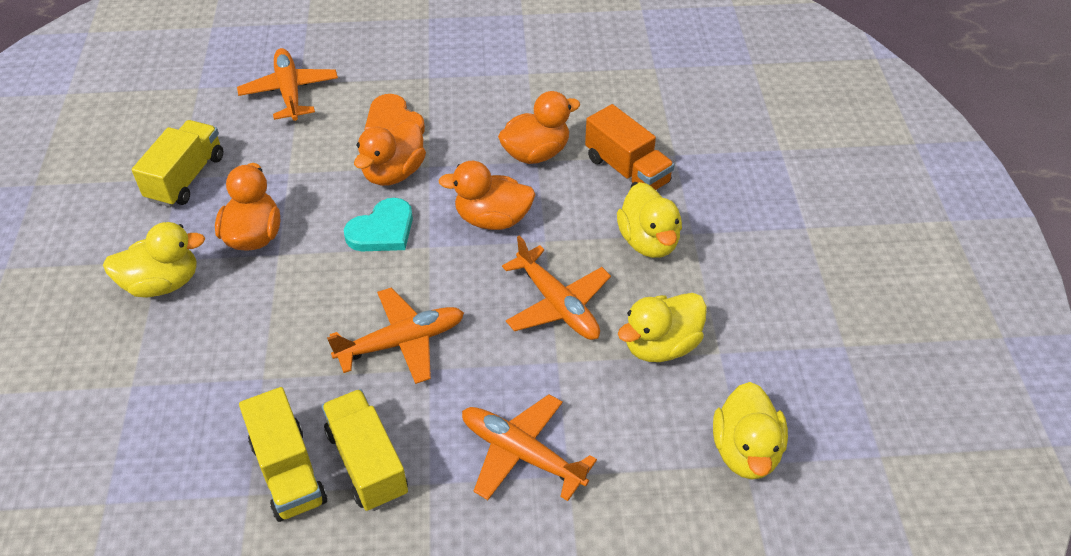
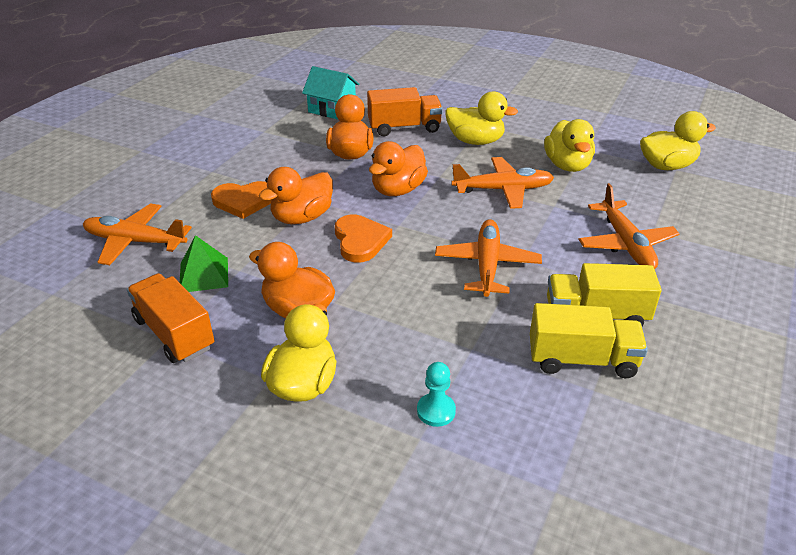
camera: 60 degrees left, 10 degrees down
(168, 384) = (436, 411): none -> turquoise pawn
(186, 178) = (174, 333): yellow truck -> orange truck
(269, 155) = (204, 275): none -> green pyramid
(382, 230) = (360, 241): turquoise heart -> orange heart
(394, 173) = (302, 217): orange duck -> orange duck turned 75 degrees clockwise
(522, 454) = (626, 243): orange plane -> orange plane turned 75 degrees counterclockwise
(618, 97) = (332, 109): none -> turquoise house
(745, 451) = (667, 166): yellow duck -> yellow duck turned 45 degrees counterclockwise

